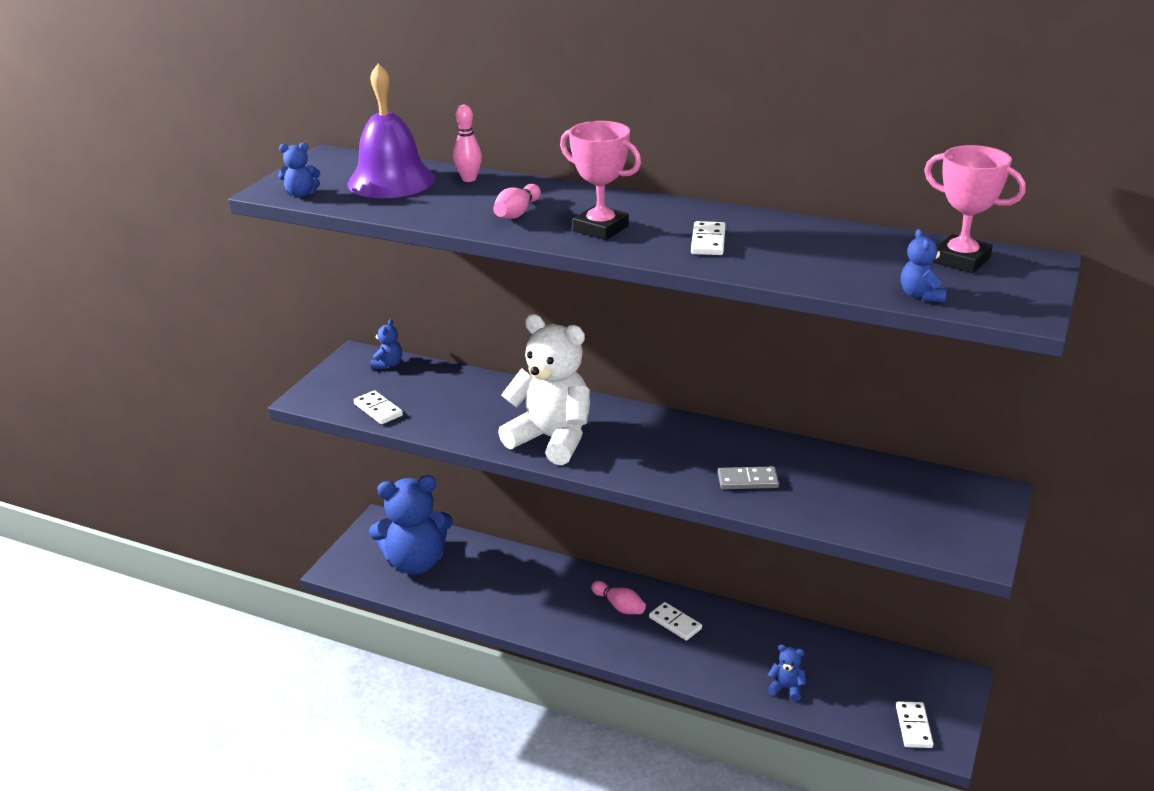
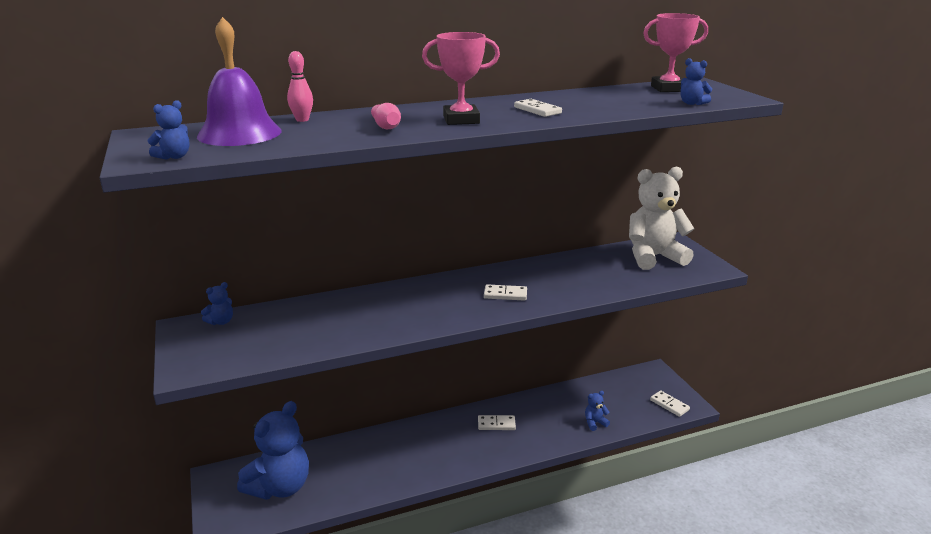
camera: 45 degrees left, 5 degrees down
(378, 410) = (262, 352): white domino -> white domino (505, 294)
(388, 364) = (221, 322): blue teddy bear -> blue teddy bear turned 75 degrees clockwise
(552, 439) = (421, 314): white teddy bear -> white teddy bear (653, 257)
(619, 606) = (453, 433): pink bowling pin -> none
(748, 481) = (565, 285): grey domino -> none

